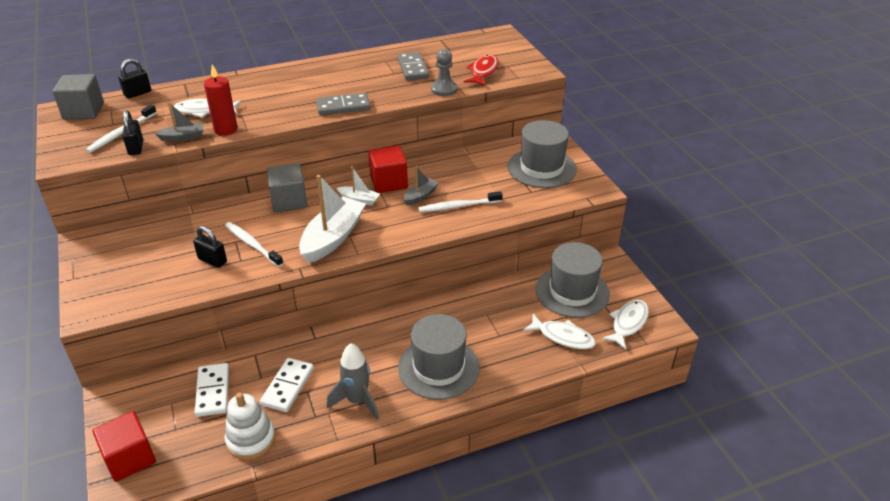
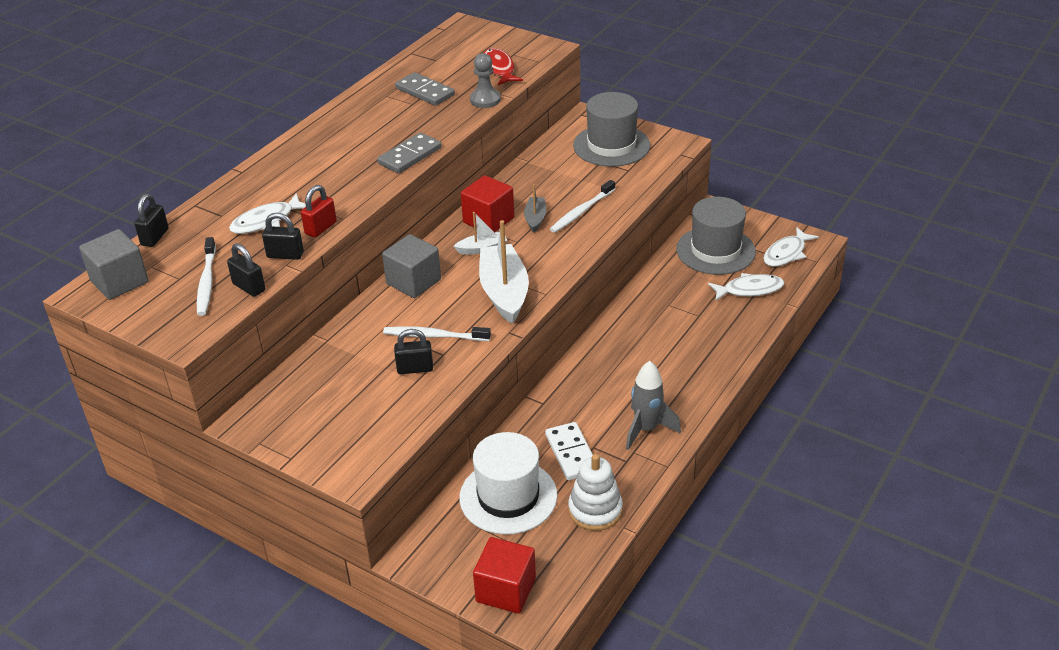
camera: 35 degrees left, 0 degrees up
(183, 137) = (285, 255): grey boat -> black padlock
(213, 391) = (508, 496): white domino -> white hat
(226, 130) = (320, 228): red candle -> red padlock
(438, 367) = (681, 367): grey hat -> none
(628, 323) = (786, 253): white fish -> white fish turned 135 degrees counterclockwise

